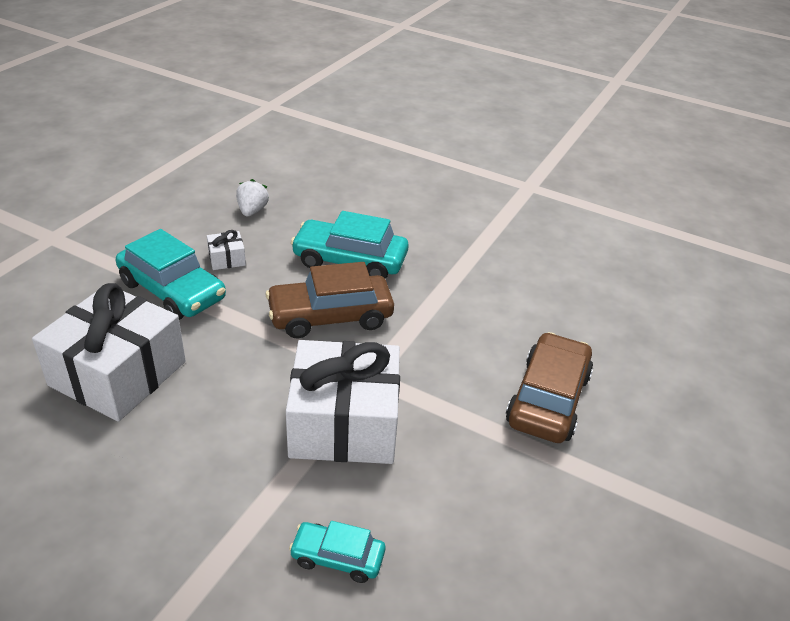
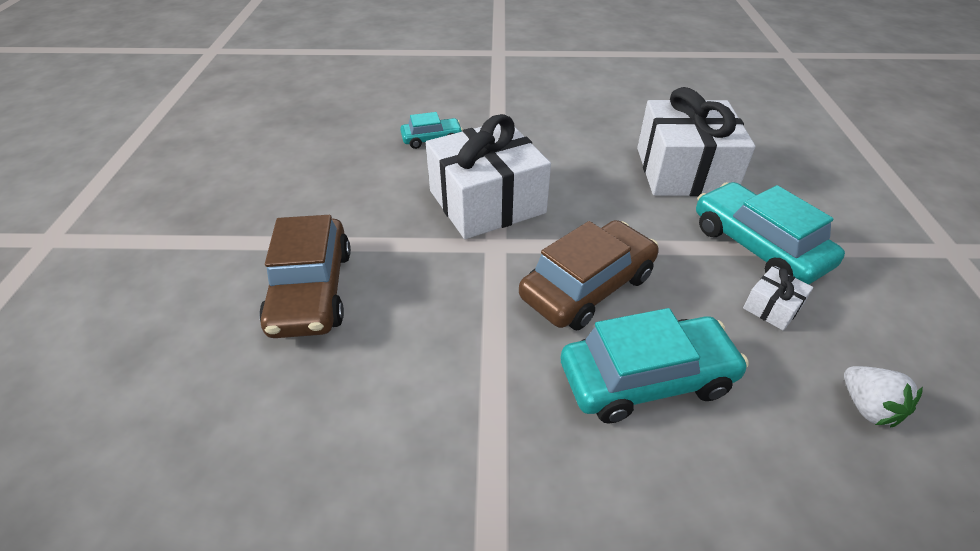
camera: 155 degrees right, 5 degrees up
(172, 290) = (757, 246): turquoise car -> turquoise car turned 45 degrees clockwise

